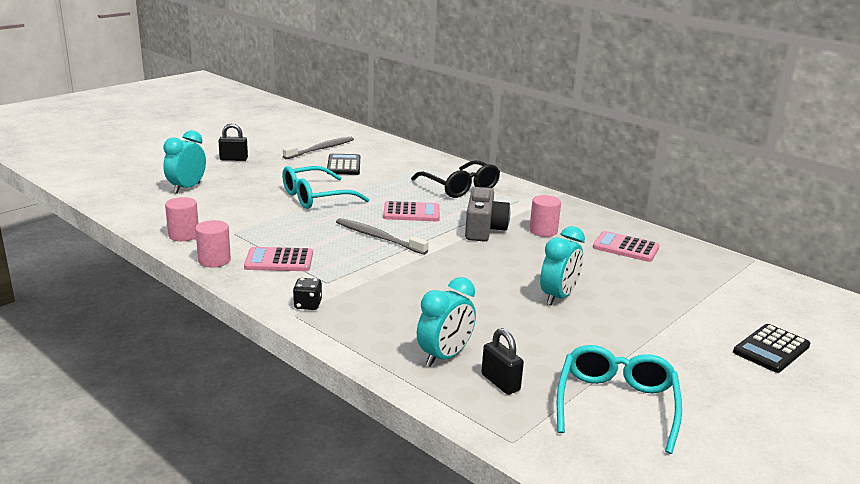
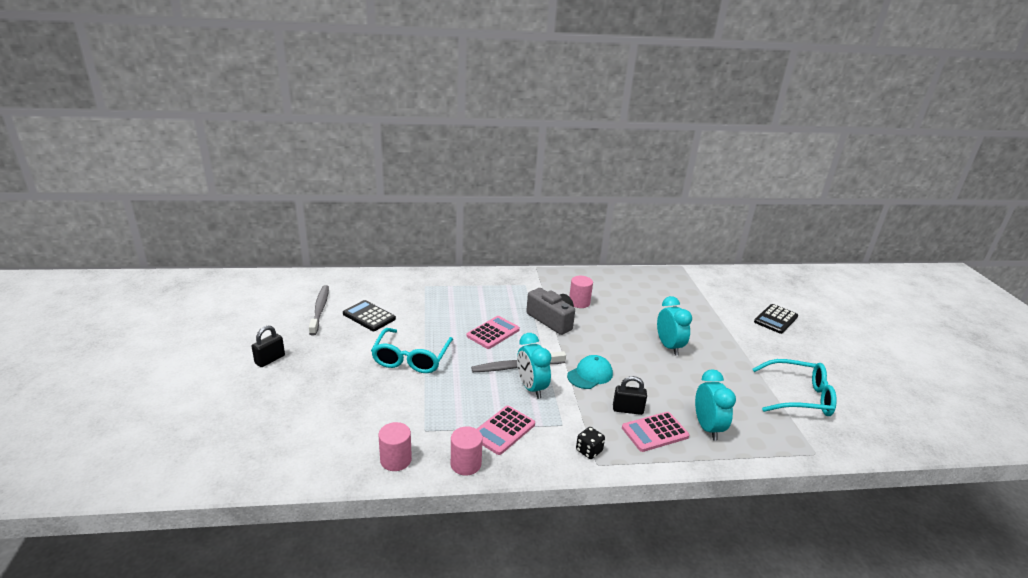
camera: 50 degrees left, 5 degrees up
(187, 188) = (296, 414): turquoise clock -> turquoise clock (531, 388)
(427, 272) = (590, 375): none -> turquoise cap
(460, 187) = (477, 293): black glasses -> none
(500, 382) = (751, 423): black padlock -> black padlock (627, 409)
(616, 404) = (799, 396): turquoise glasses -> turquoise glasses turned 135 degrees clockwise
(625, 247) = (630, 291): pink calculator -> pink calculator (655, 432)
(771, 349) = (775, 319): black calculator -> black calculator turned 45 degrees clockwise

